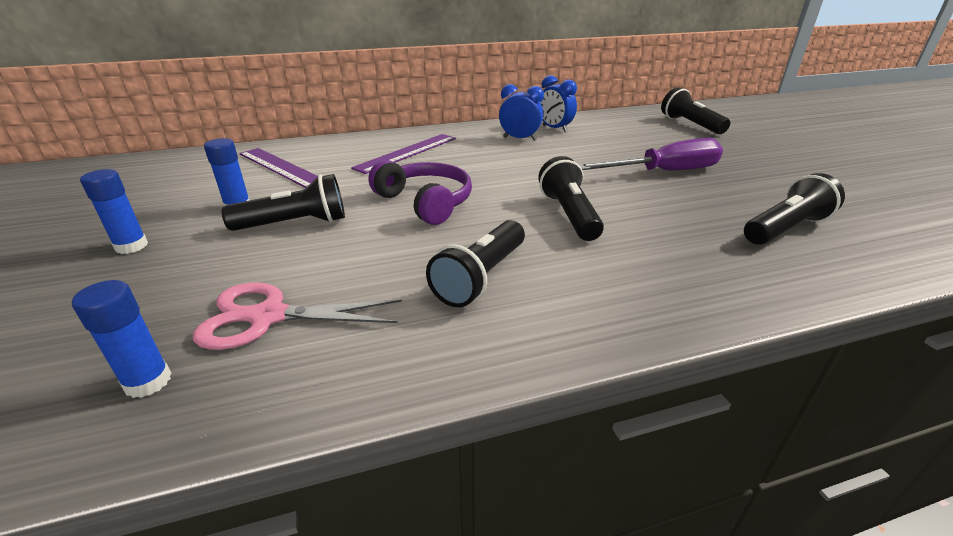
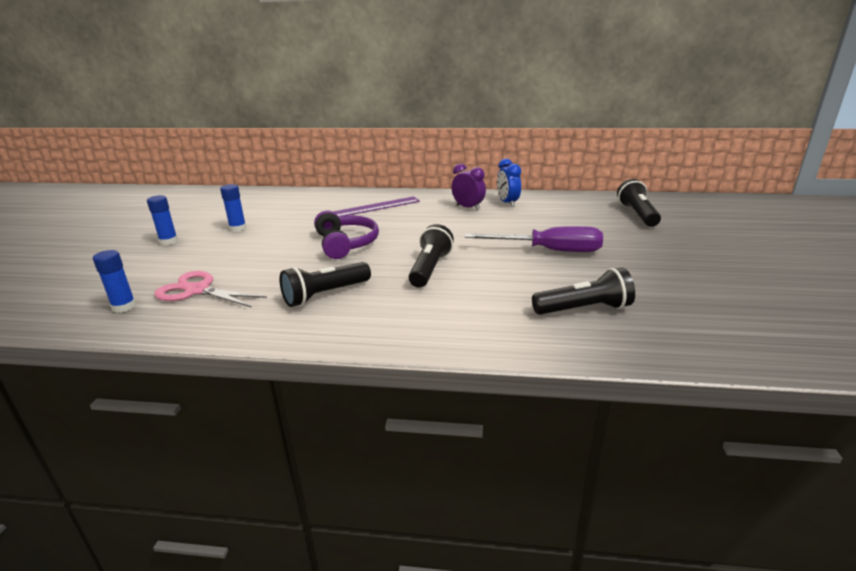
camera: 25 degrees right, 5 degrees down
(281, 167) = (285, 207): purple ruler -> none
(295, 224) = (258, 244): black flashlight -> none
(519, 139) = (468, 207): blue clock -> purple clock

